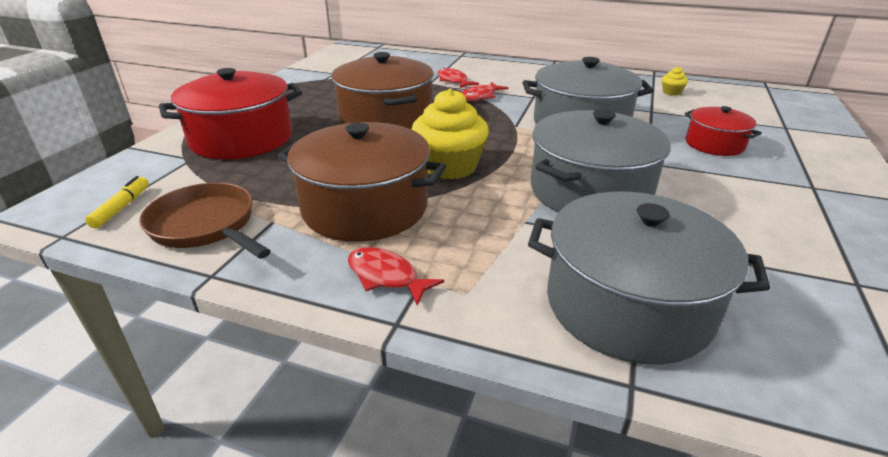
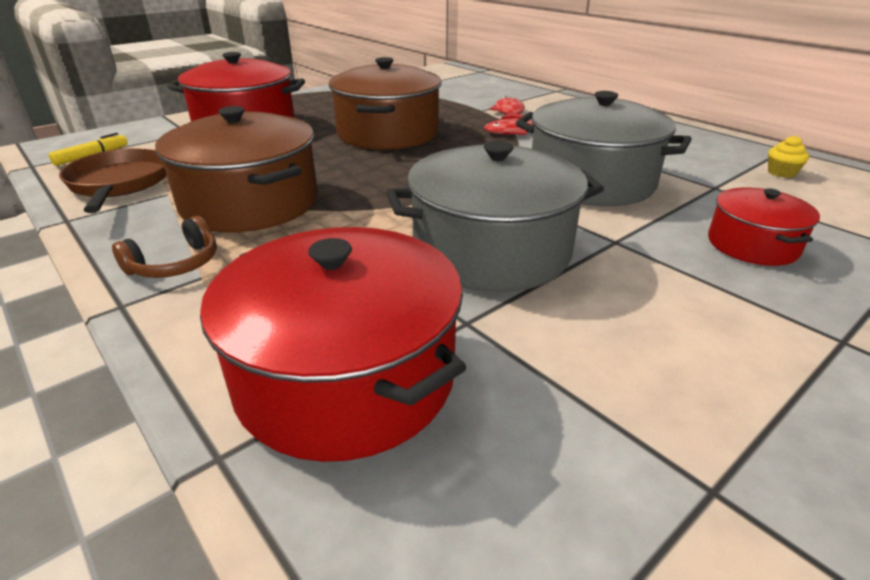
camera: 30 degrees right, 0 degrees up
(386, 276) = (175, 264): red fish -> brown headphones
(449, 166) = (379, 188): yellow cupcake -> none
(628, 305) = (346, 377): grey pot -> red pot

